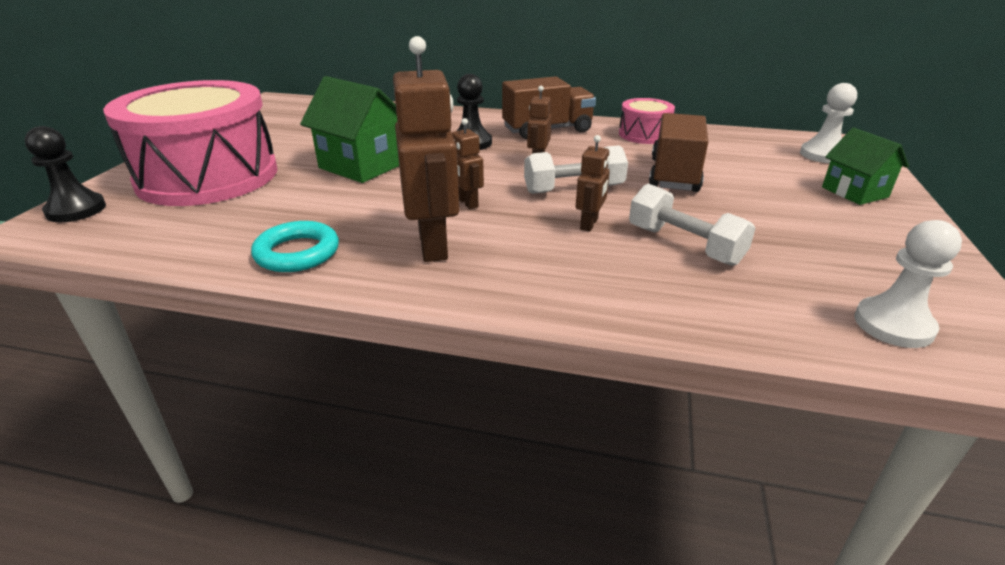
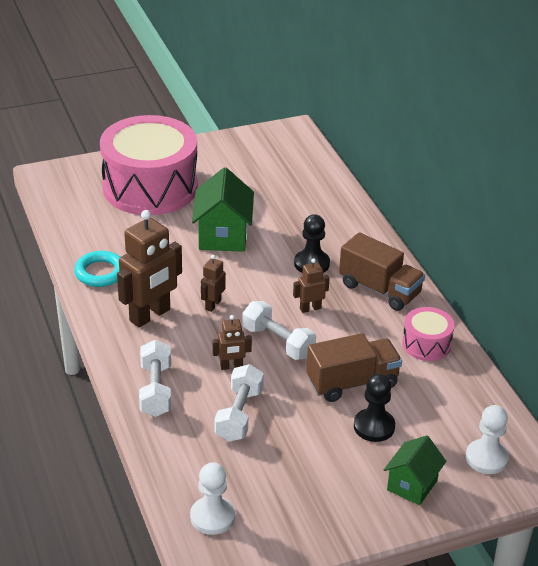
camera: 55 degrees right, 5 degrees up
(76, 210) = (73, 172): black pawn -> black pawn (374, 426)
(588, 287) = (156, 390): none -> white dumbbell

